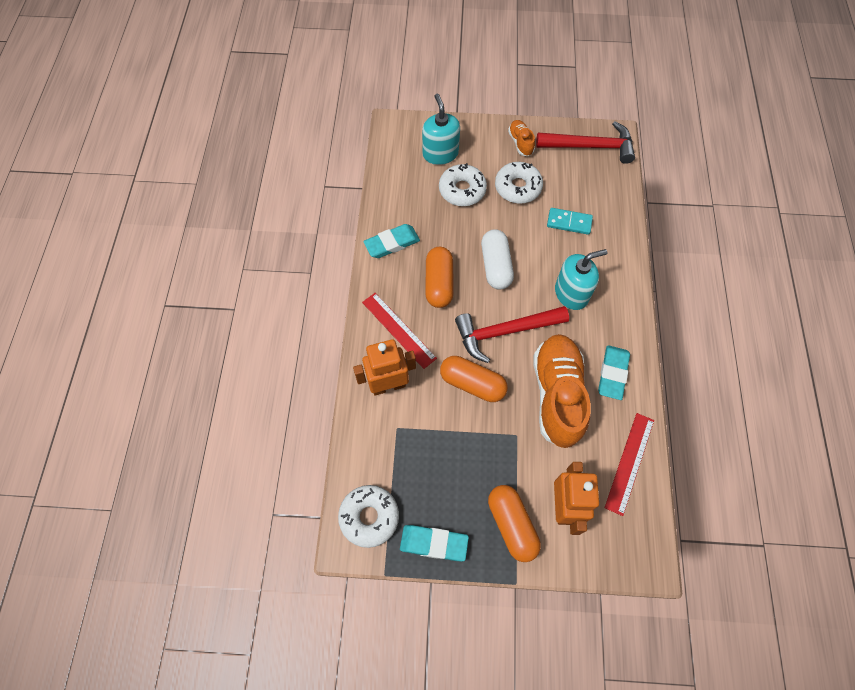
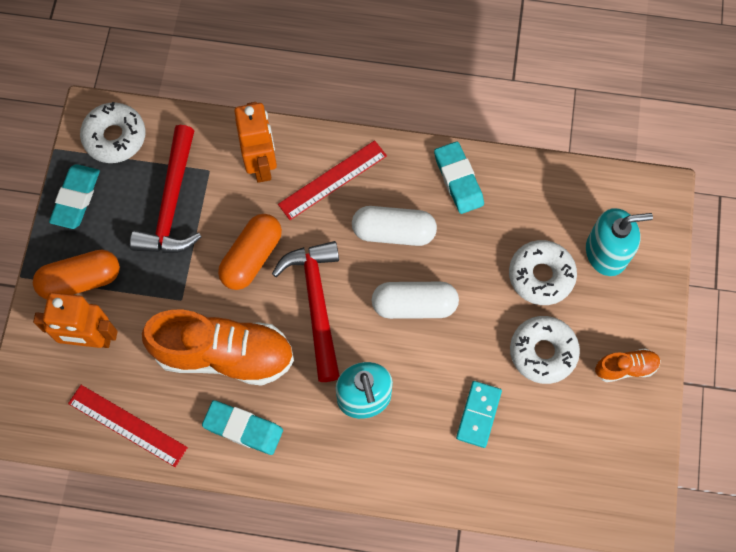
camera: 95 degrees right, 5 degrees up
(439, 283) = (393, 232): orange capsule -> white capsule
(590, 146) = (616, 472): red hammer -> red hammer (172, 203)

